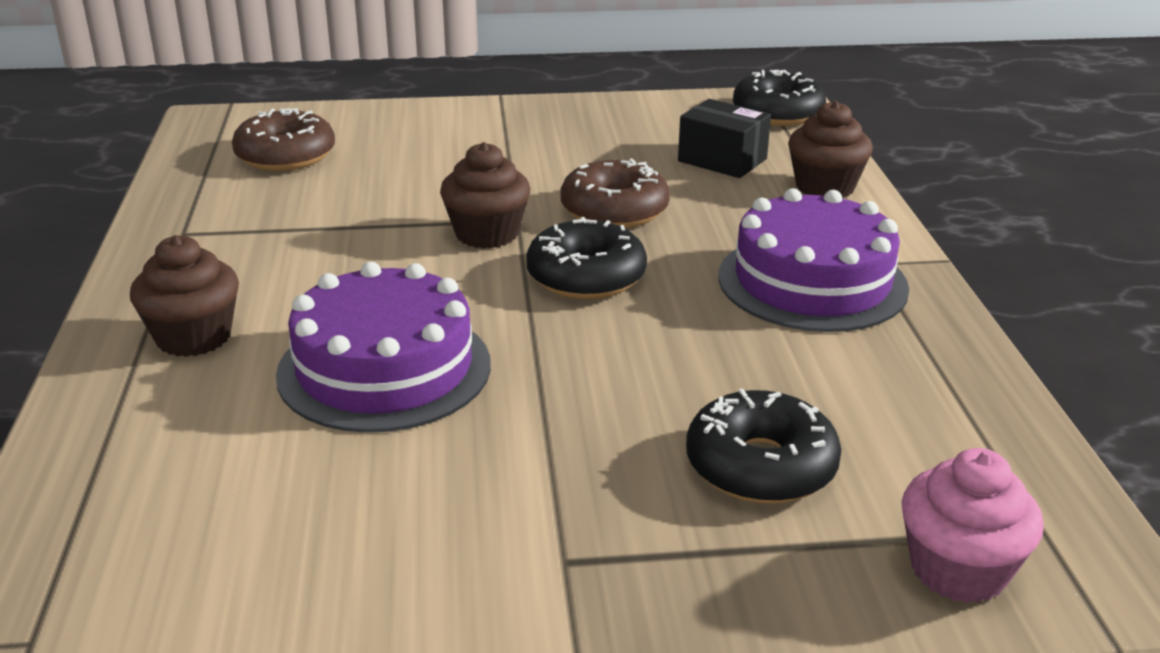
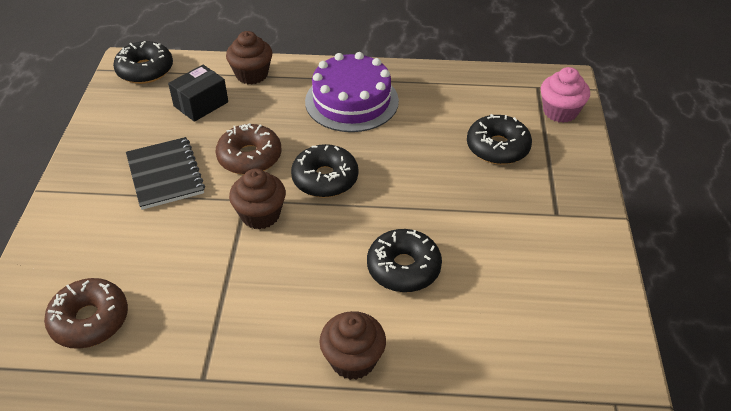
camera: 80 degrees left, 15 degrees up
(384, 368) = (403, 268): purple cake -> black donut
(553, 159) = (165, 174): none -> black notebook

